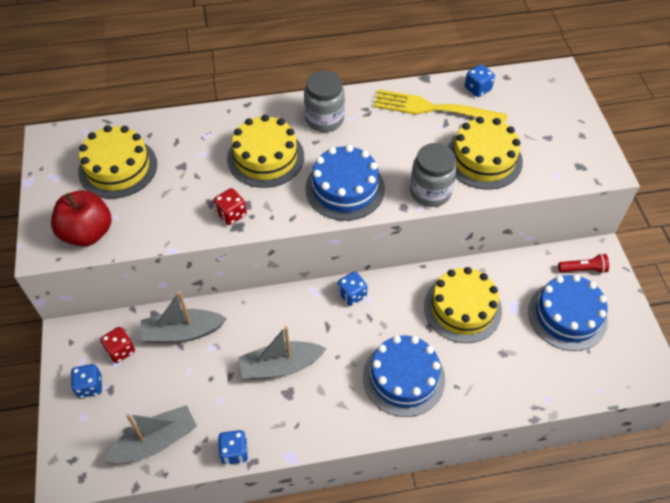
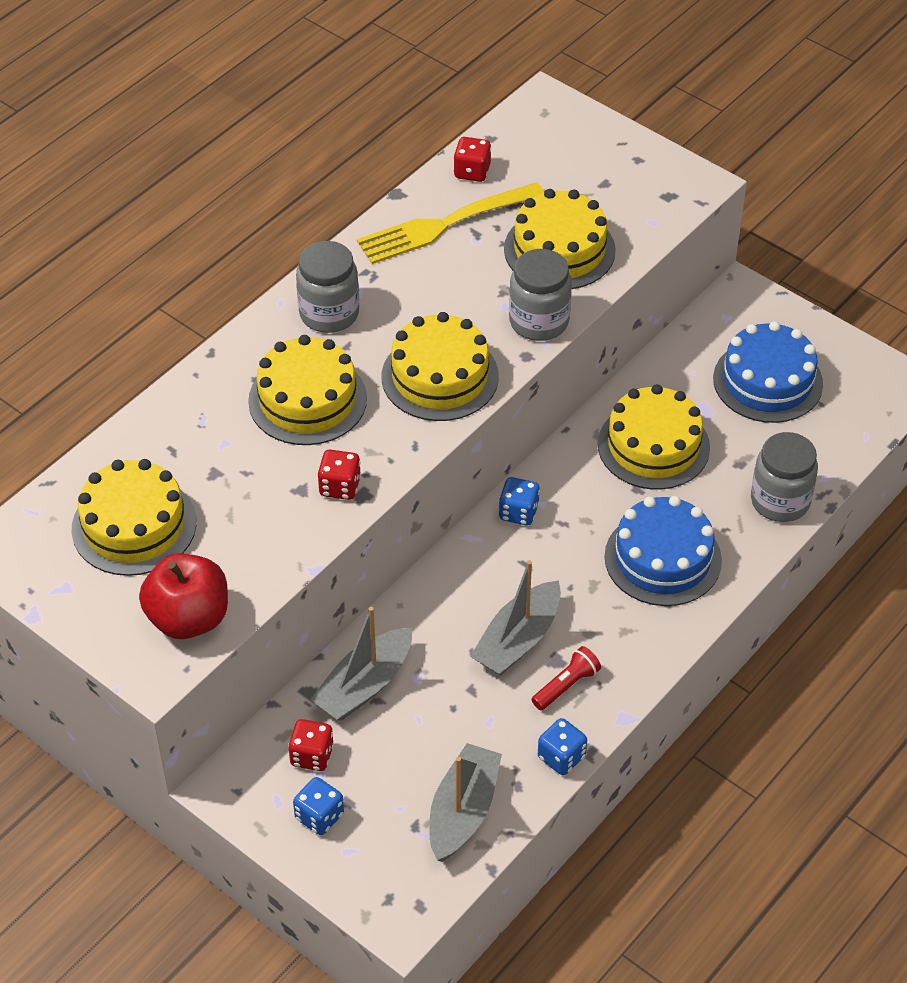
camera: 40 degrees left, 5 degrees down
(345, 188) = (440, 376): blue cake -> yellow cake
(477, 89) = (472, 172): blue dice -> red dice
(506, 393) = (780, 501): none -> grey jar
(583, 269) = (739, 321): red flashlight -> red flashlight (566, 685)

